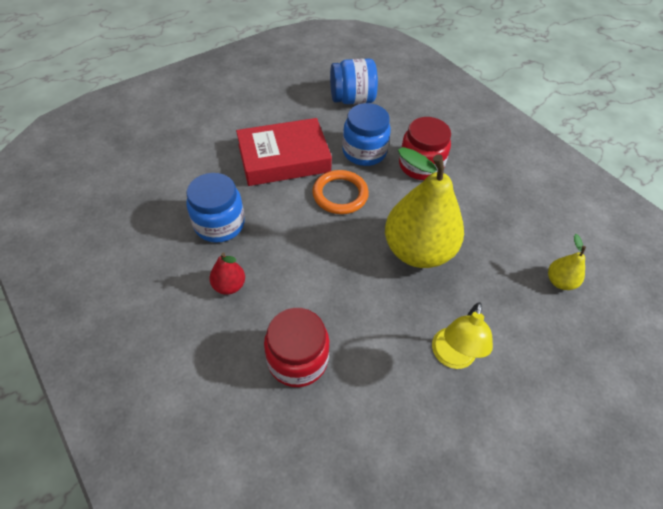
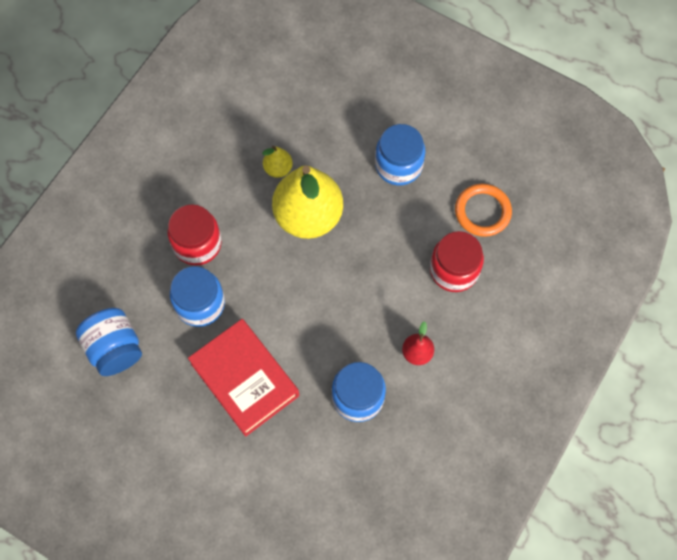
camera: 110 degrees left, 15 degrees up
(340, 194) = (271, 304): orange ring -> orange ring (482, 211)
(451, 357) = (398, 165): yellow lamp -> blue jar
(559, 281) = (290, 103): yellow pear -> yellow pear (278, 169)

